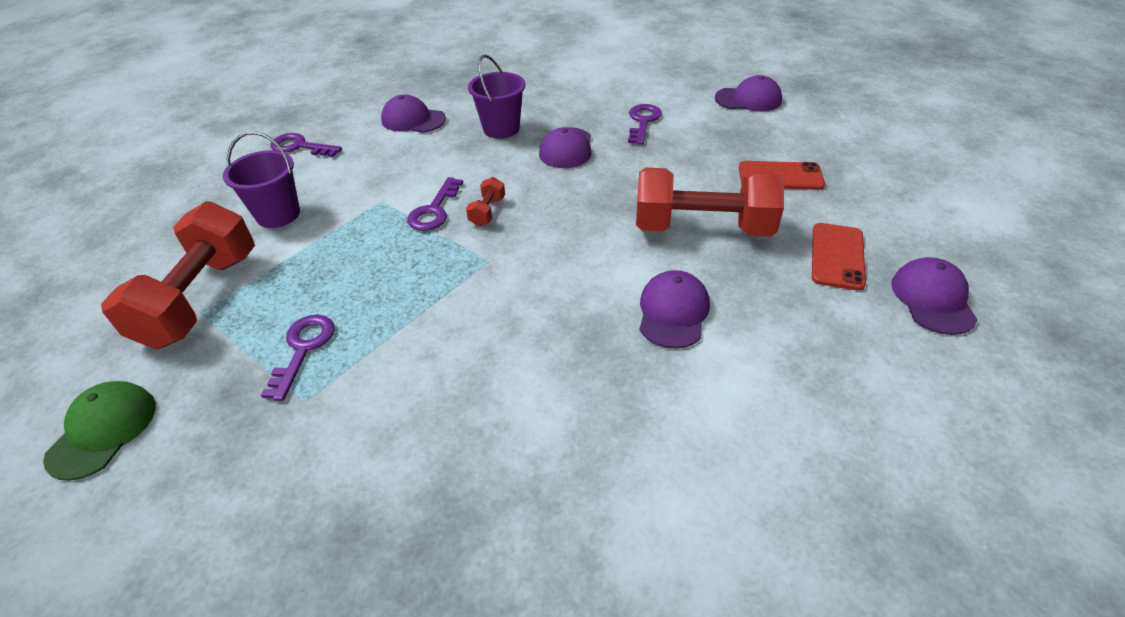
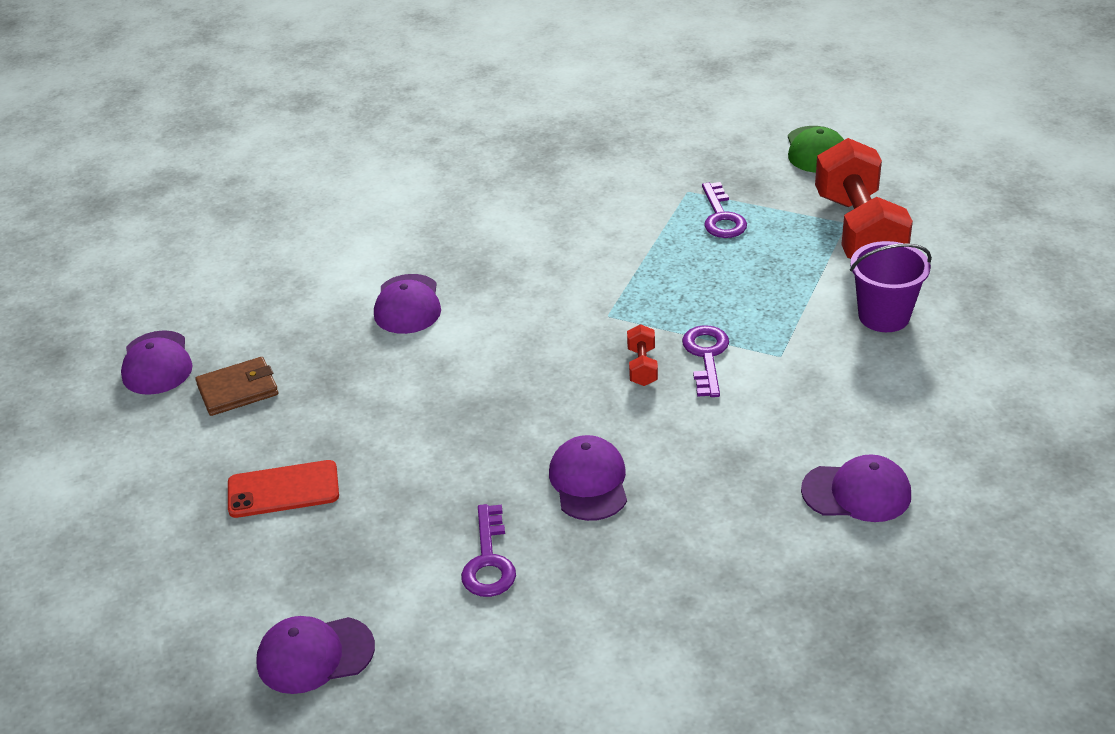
camera: 165 degrees right, 5 degrees down
(300, 147) = (973, 410): purple key -> none
(501, 129) = (705, 501): purple bucket -> none
(702, 228) = (384, 394): red dumbbell -> none
(837, 256) = (238, 390): red phone -> brown wallet

